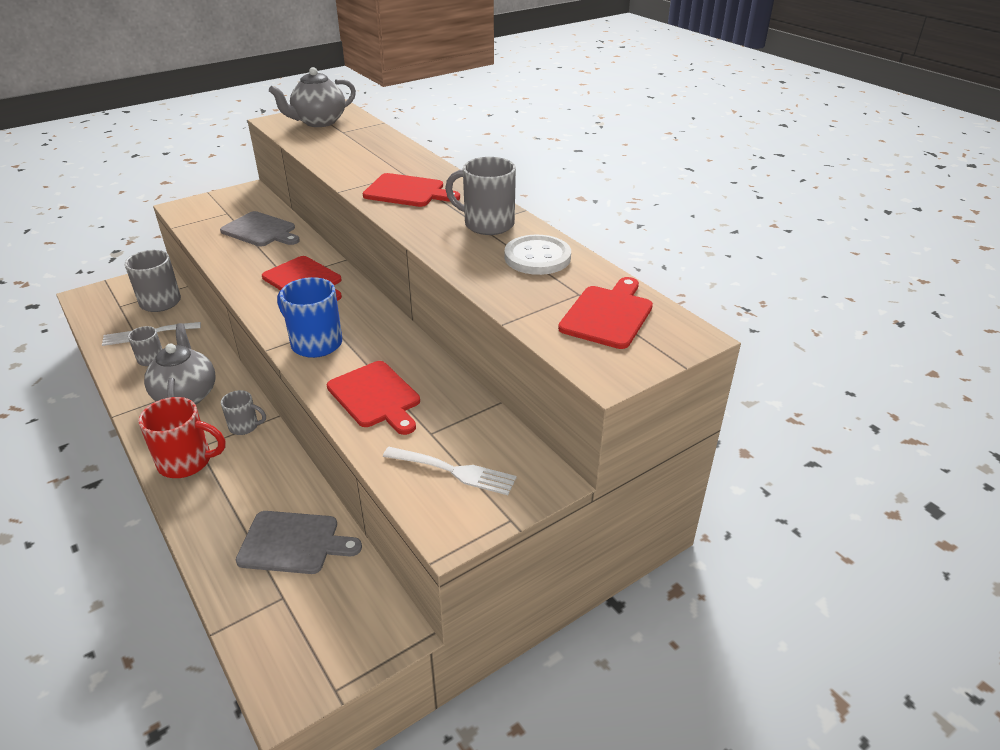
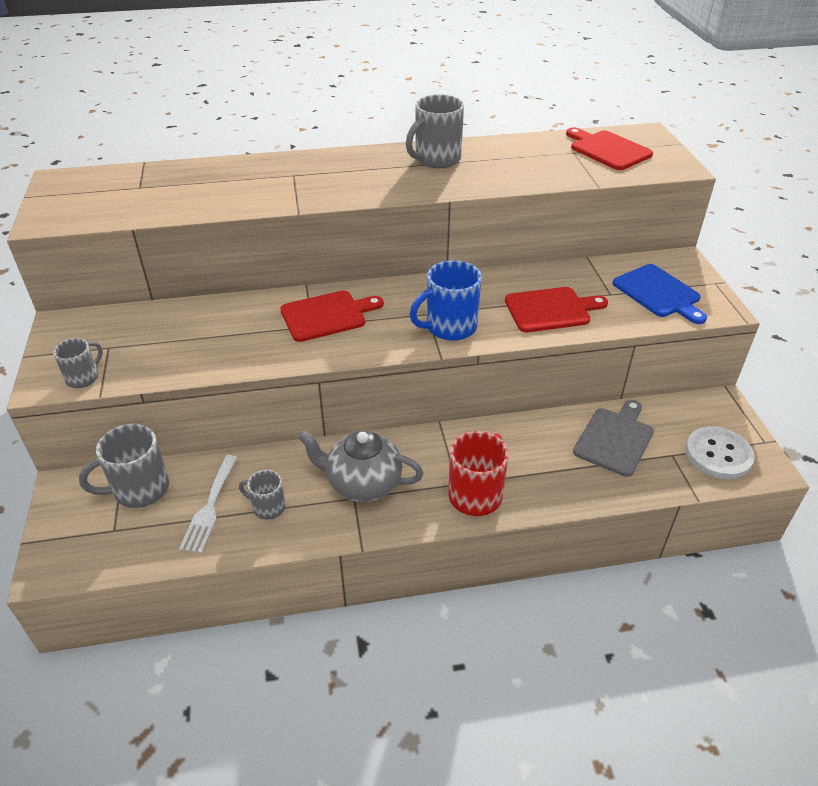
camera: 65 degrees left, 5 degrees up
(245, 426) = (443, 446): grey mug -> grey mug (83, 377)
(260, 230) = (185, 328): grey cutting board -> none
(319, 122) = (90, 196): grey teapot -> none
(407, 191) = (336, 180): red cutting board -> none
(454, 471) = (658, 293): white fork -> blue cutting board
(537, 257) = (509, 153): white button -> white button (718, 454)

